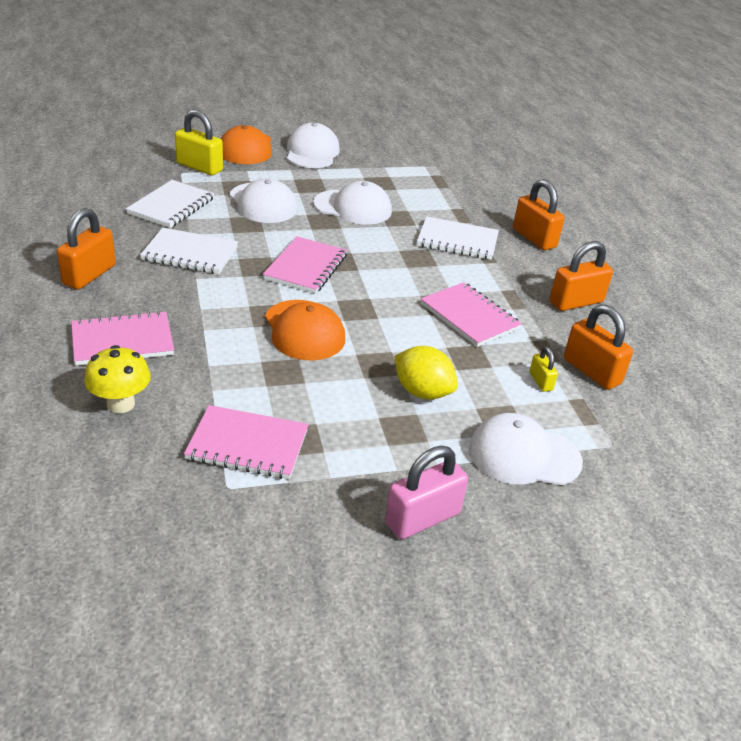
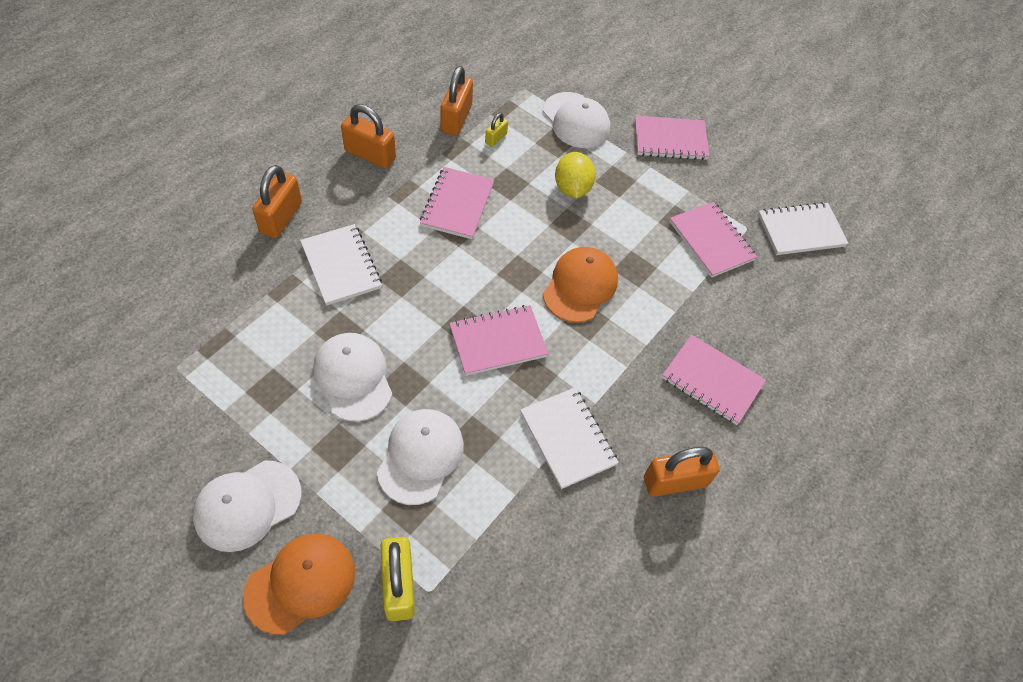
camera: 130 degrees left, 20 degrees up
(121, 404) = (758, 327): yellow mushroom -> none
(171, 206) = (508, 530): white notebook -> white notebook (800, 230)
(422, 518) = (670, 140): pink padlock -> pink notebook

